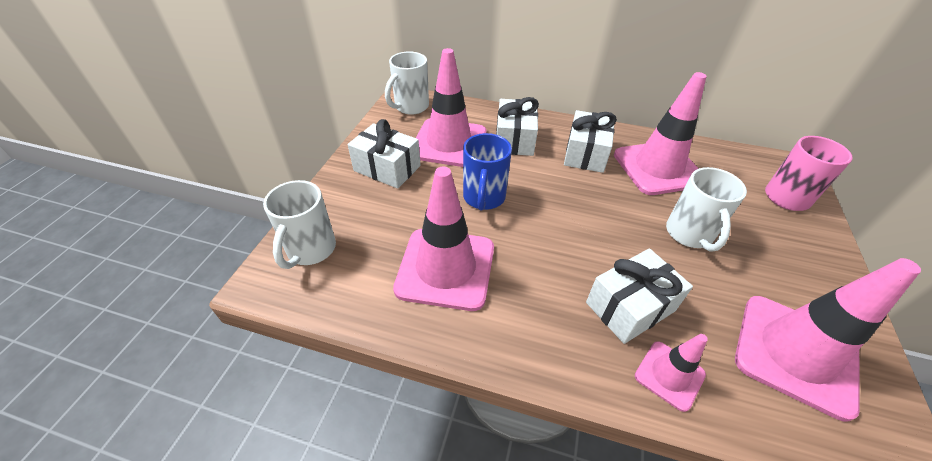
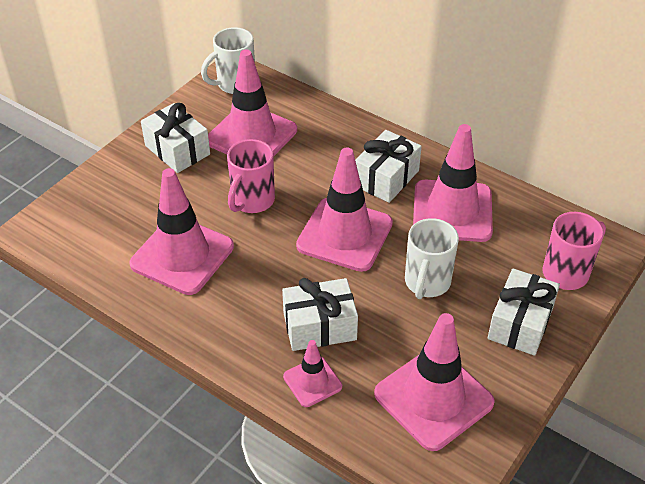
camera: 20 degrees right, 0 degrees up
(310, 250) = (78, 212): white mug -> none
(484, 198) = (252, 201): blue mug -> pink mug
(514, 139) = (322, 146): white gift -> white gift (520, 323)
(587, 208) = (344, 234): none -> pink traffic cone

